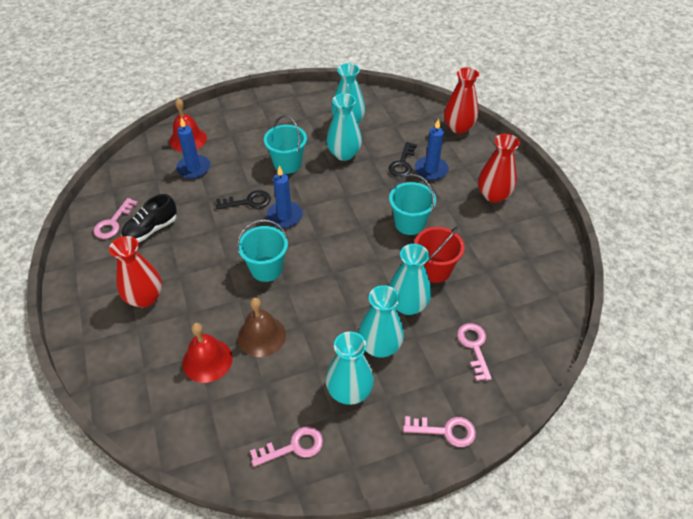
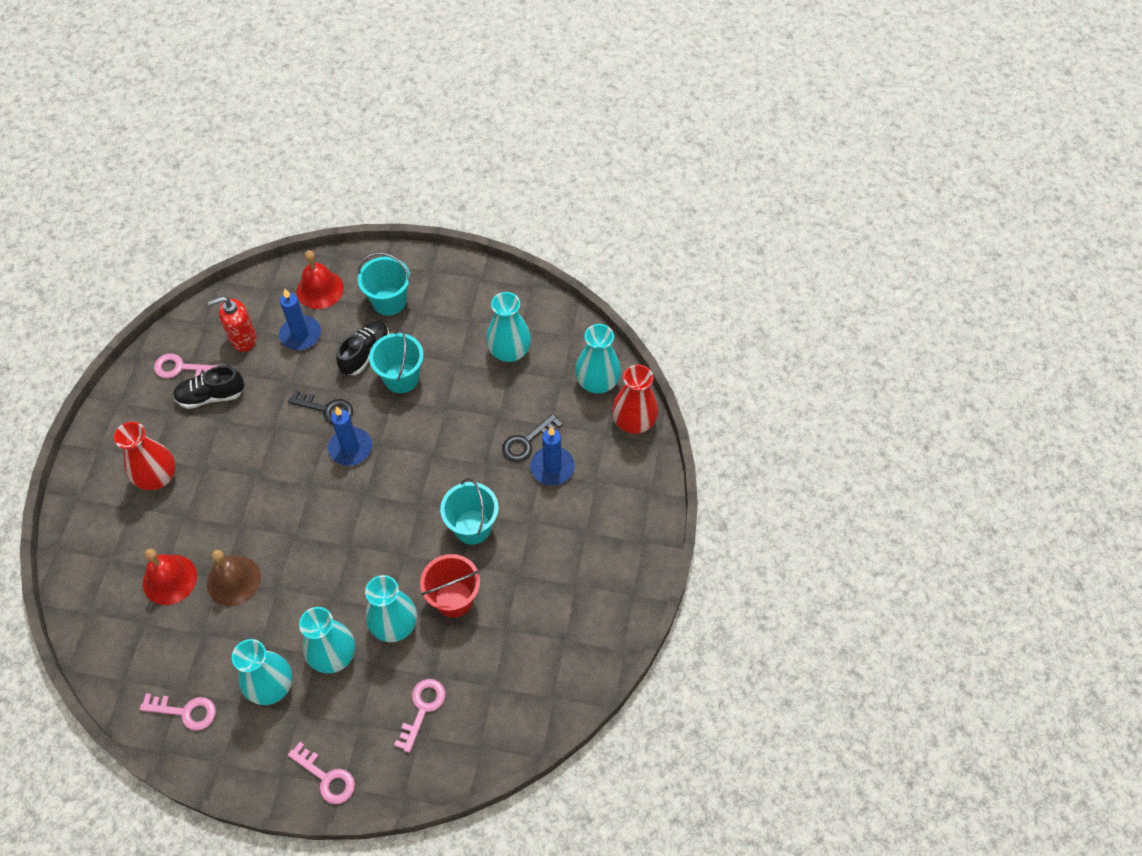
camera: 30 degrees right, 10 degrees up
(113, 223) = (181, 368): pink key -> pink key turned 45 degrees clockwise
(151, 187) = (243, 339): none -> red soap dispenser
(250, 161) = (365, 354): none -> black shoe
(266, 269) = (289, 505): turquoise bucket -> turquoise bucket (389, 301)
(344, 154) = (472, 395): turquoise vase -> turquoise vase (597, 382)
(493, 195) = (595, 539): red vase -> none

